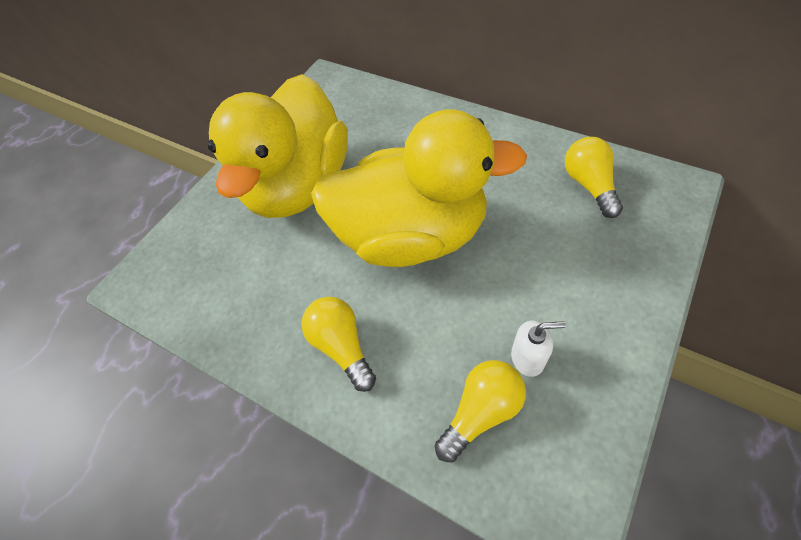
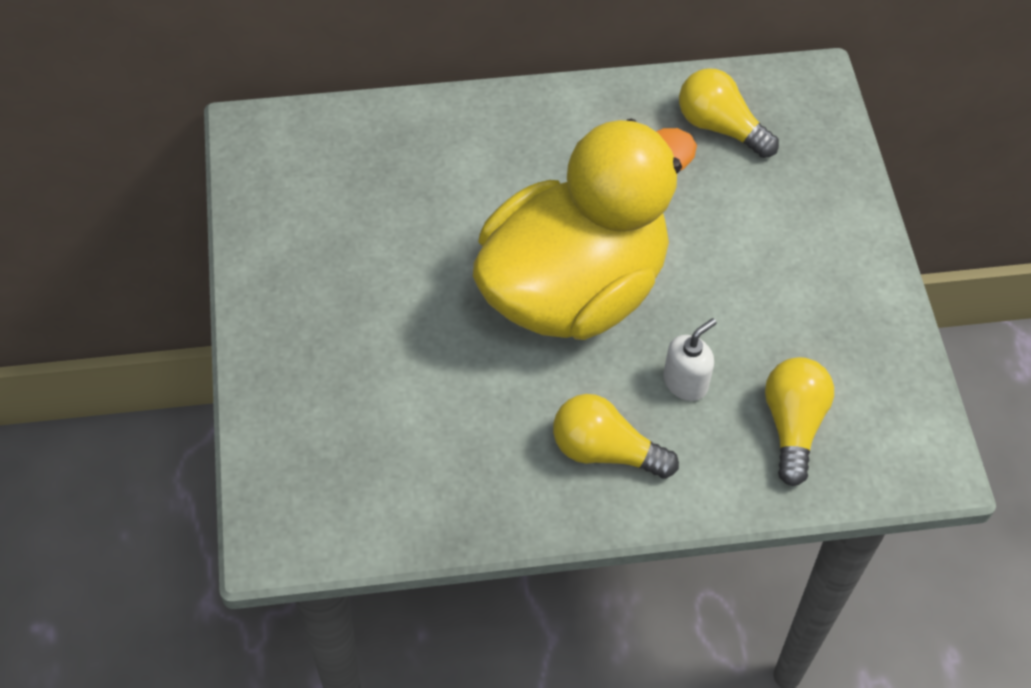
camera: 45 degrees left, 0 degrees up
(298, 186) = (372, 304): yellow duck -> none
(528, 358) = (796, 349): white soap dispenser -> white soap dispenser (685, 382)

